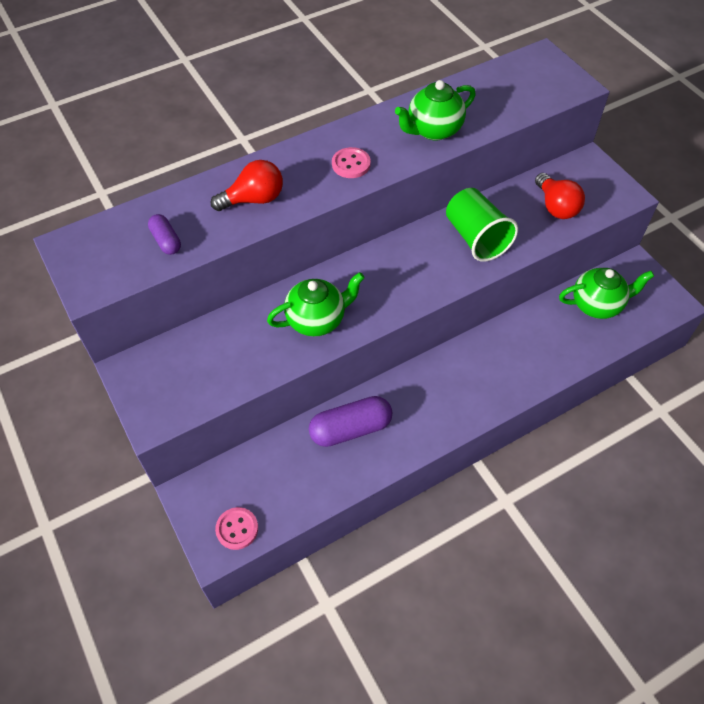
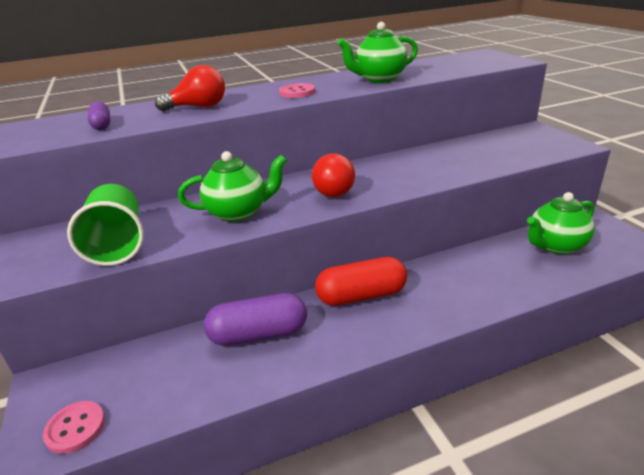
camera: 10 degrees right, 25 degrees down
(430, 379) = (361, 296): none -> red capsule
(476, 238) = (418, 167): green cup -> green cup (118, 244)
(556, 207) = (501, 151): red light bulb -> red light bulb (332, 190)
(597, 305) = (555, 246): green teapot -> green teapot turned 150 degrees clockwise

